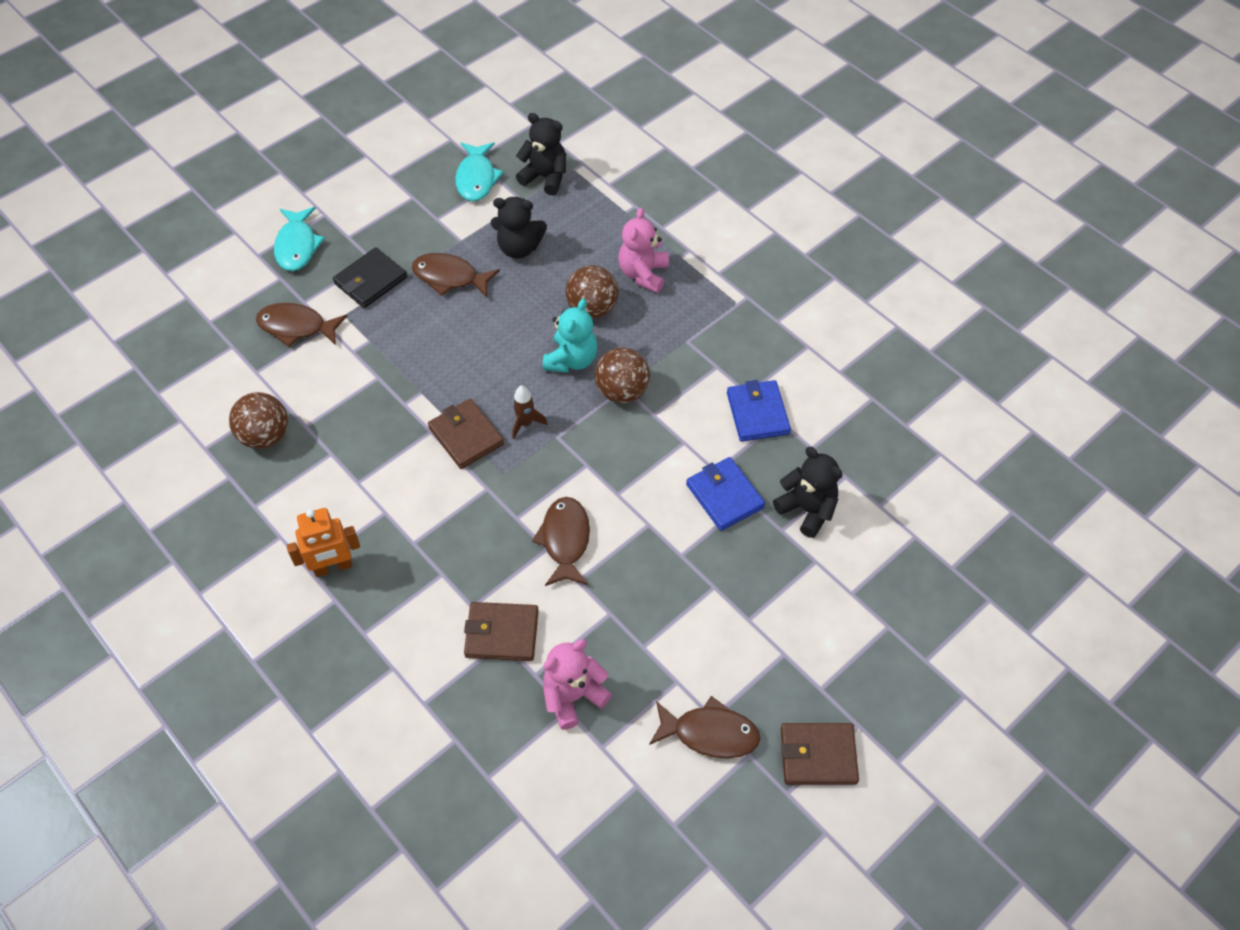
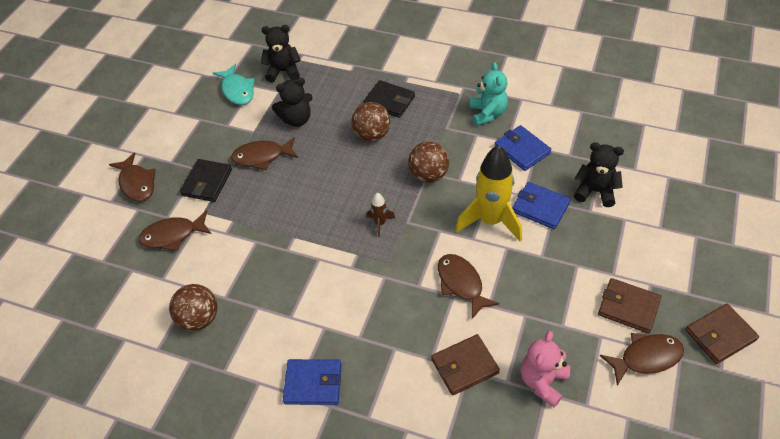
camera: 25 degrees left, 5 degrees down
(297, 246) = (137, 183): turquoise fish -> brown fish
(333, 567) = (313, 383): orange robot -> blue wallet
(466, 436) = (345, 250): brown wallet -> brown wallet (628, 307)
(571, 360) = (381, 171): turquoise teddy bear -> turquoise teddy bear (487, 114)
(643, 274) = (389, 101): pink teddy bear -> black wallet
(653, 483) = (490, 221): none -> yellow rocket

